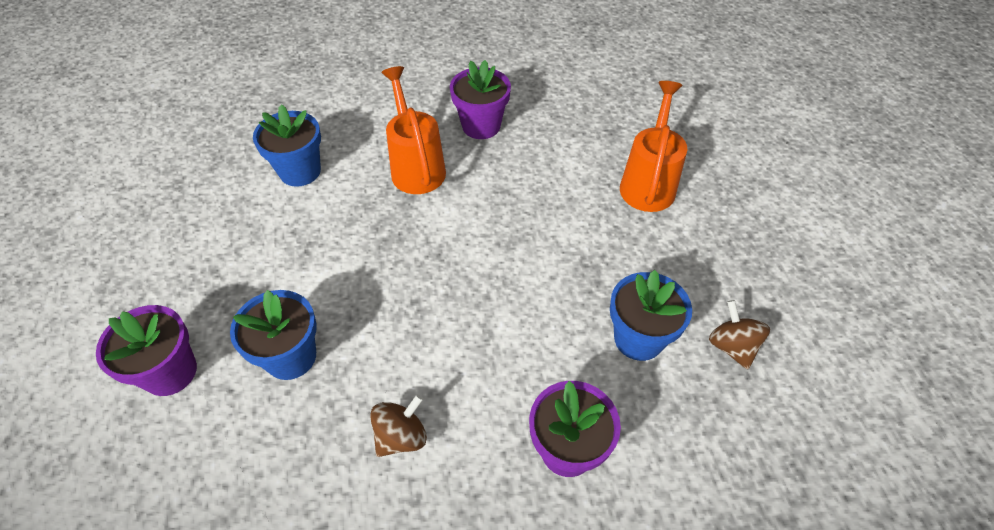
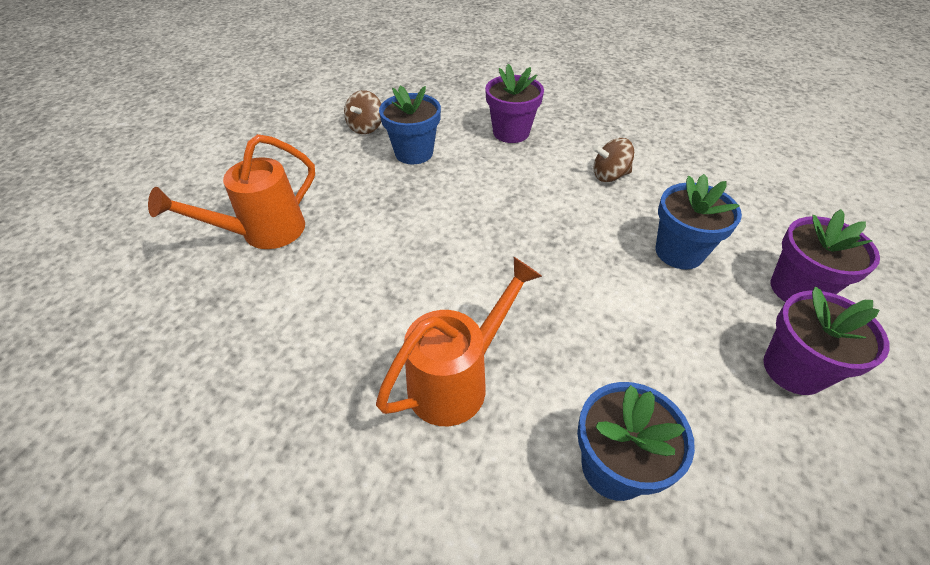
camera: 145 degrees left, 5 degrees down
(416, 167) = (457, 380): orange watering can -> orange watering can turned 150 degrees counterclockwise
(481, 126) = (330, 396): purple flower pot -> purple flower pot (793, 369)

